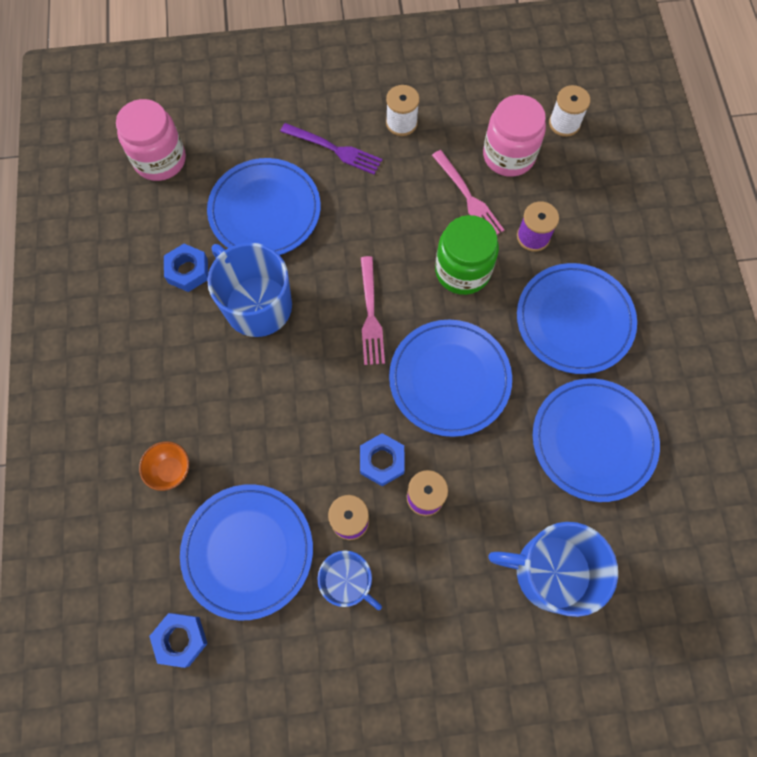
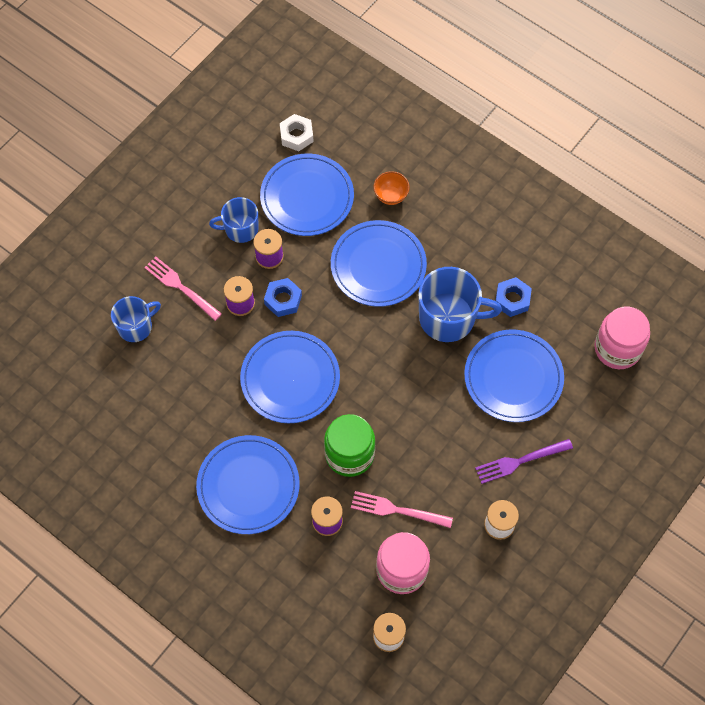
camera: 135 degrees right, 5 degrees down
(181, 639) = (296, 135): blue nut -> white nut
(370, 314) = (376, 374): pink fork -> pink fork (181, 287)
(550, 572) = (136, 326): blue mug -> blue mug, size x0.61
(593, 440) = (172, 419): blue plate -> blue plate (378, 265)

